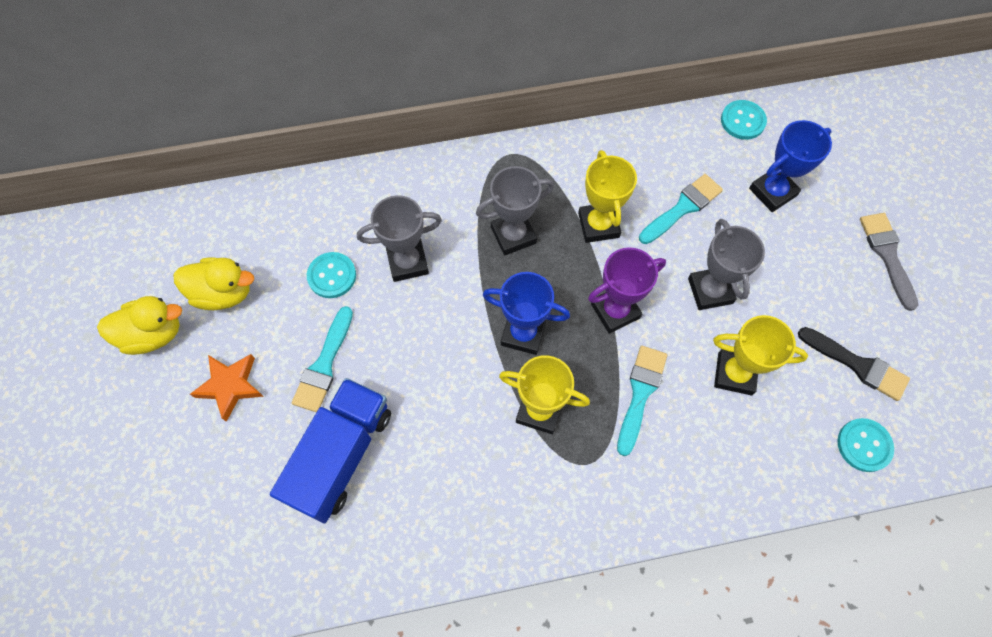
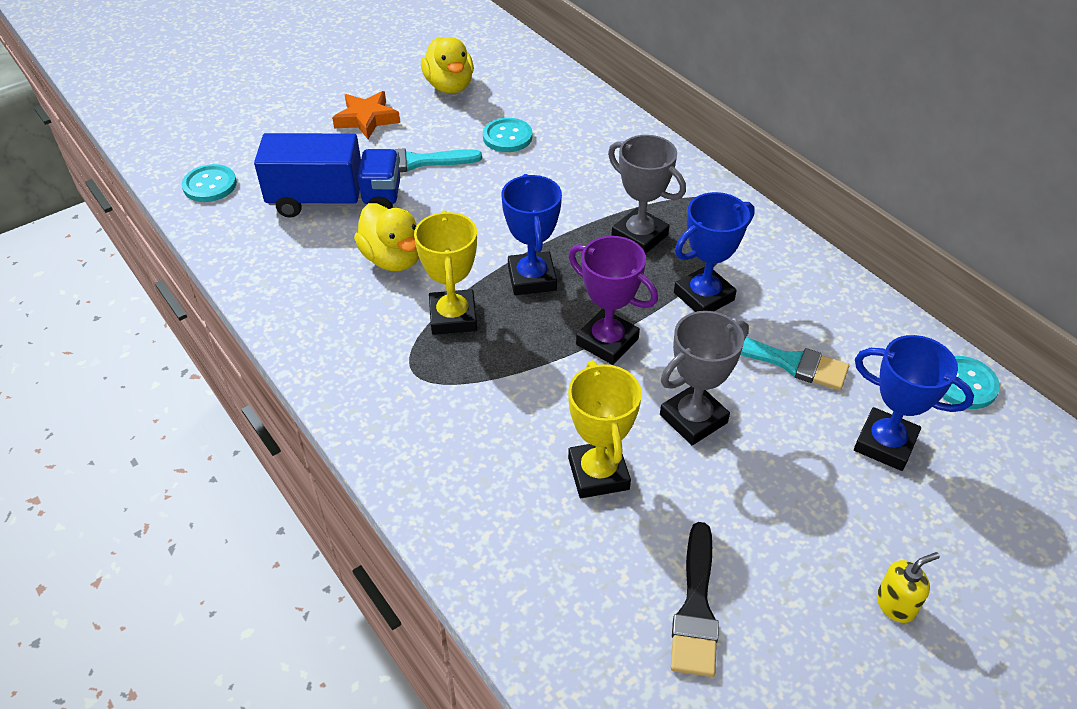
camera: 65 degrees right, 20 degrees down
(153, 334) = (389, 66): yellow duck -> yellow duck (393, 259)
(407, 262) = (555, 176): grey trophy -> none
(598, 225) = (703, 296): yellow trophy -> blue trophy
(640, 394) = (519, 392): turquoise brush -> none
(864, 445) = (581, 645): turquoise button -> turquoise button (210, 185)
(887, 255) = (895, 604): grey brush -> yellow soap dispenser

